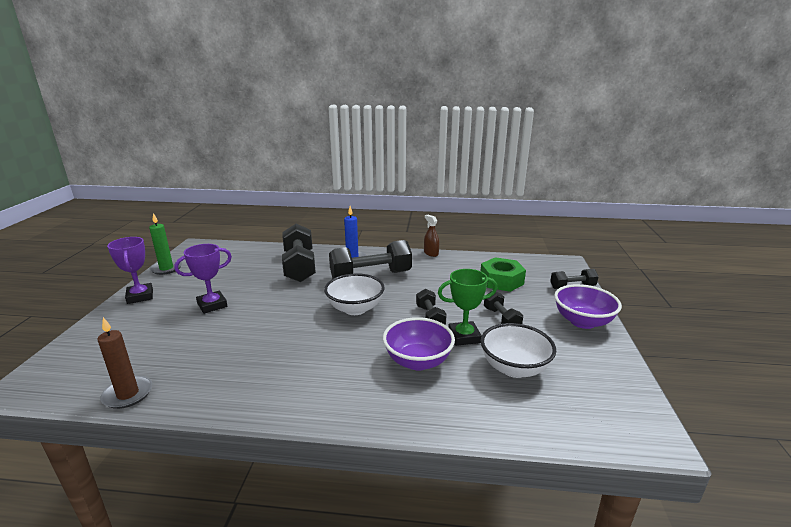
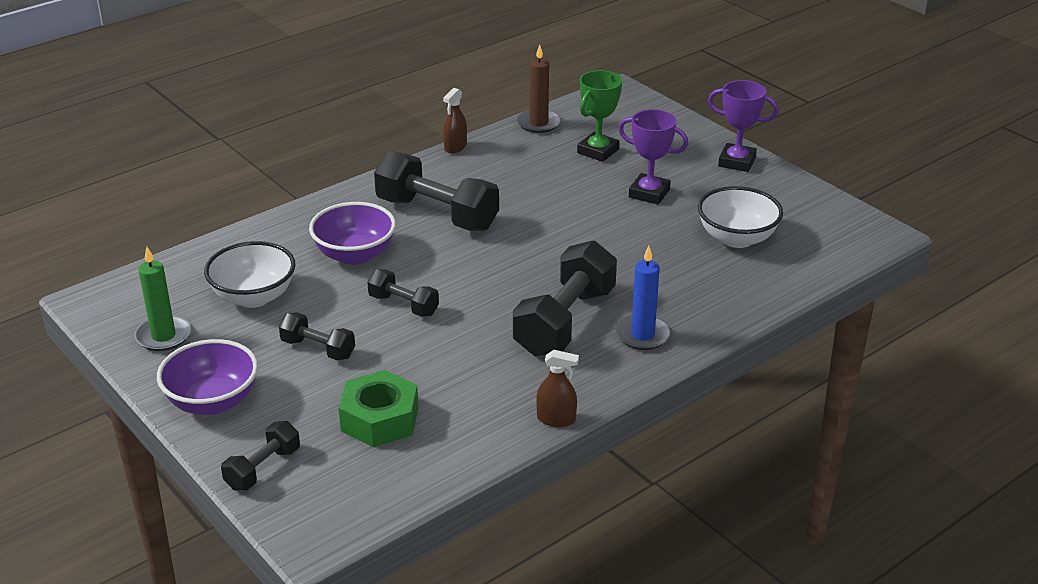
camera: 135 degrees right, 10 degrees up
(166, 268) = (808, 193): green candle -> green candle (163, 336)
(212, 305) = (649, 193): purple trophy -> purple trophy turned 75 degrees counterclockwise
(214, 413) = (455, 147): none -> brown spray bottle
(299, 266) = (679, 283): black dumbbell -> black dumbbell (437, 214)
(355, 309) = (501, 269): white bowl -> white bowl (737, 238)
(464, 337) = (338, 303): green trophy -> green trophy (598, 151)

